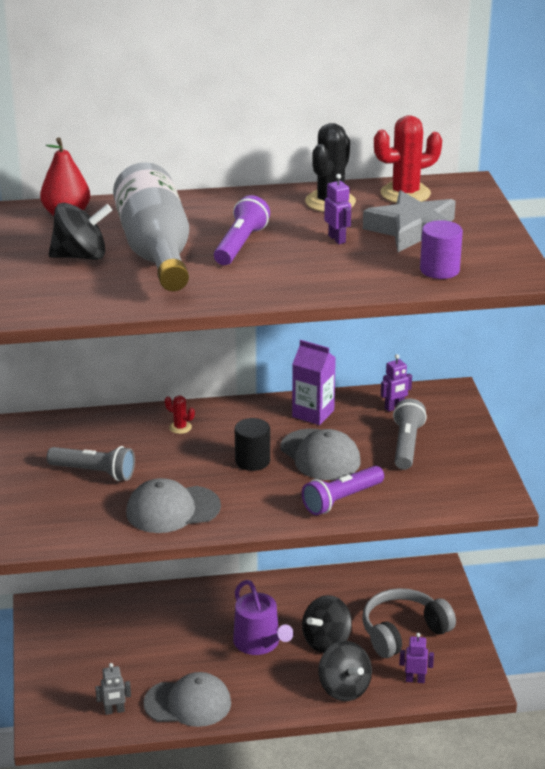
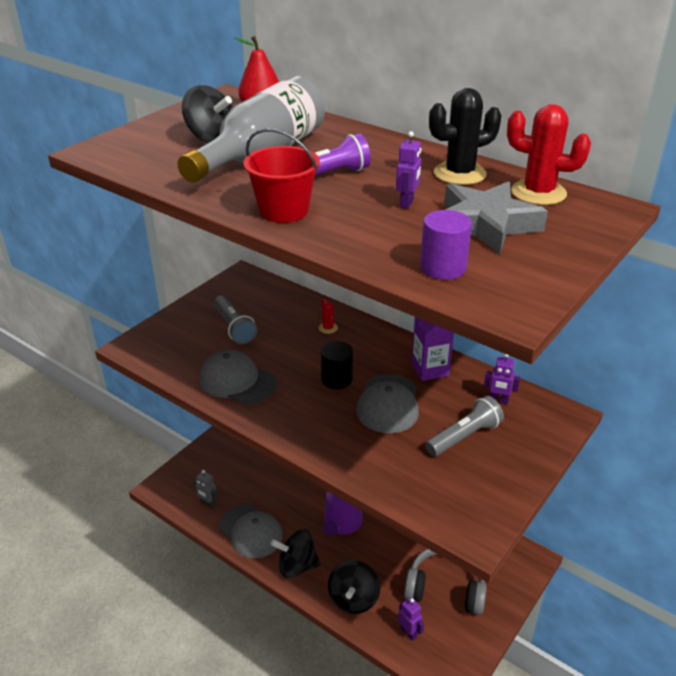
camera: 45 degrees right, 5 degrees up
(265, 283) = (284, 210): none -> red bucket
(326, 641) = (385, 555): black spinning top -> black spinning top (297, 566)
(341, 500) = (352, 448): purple flashlight -> none

